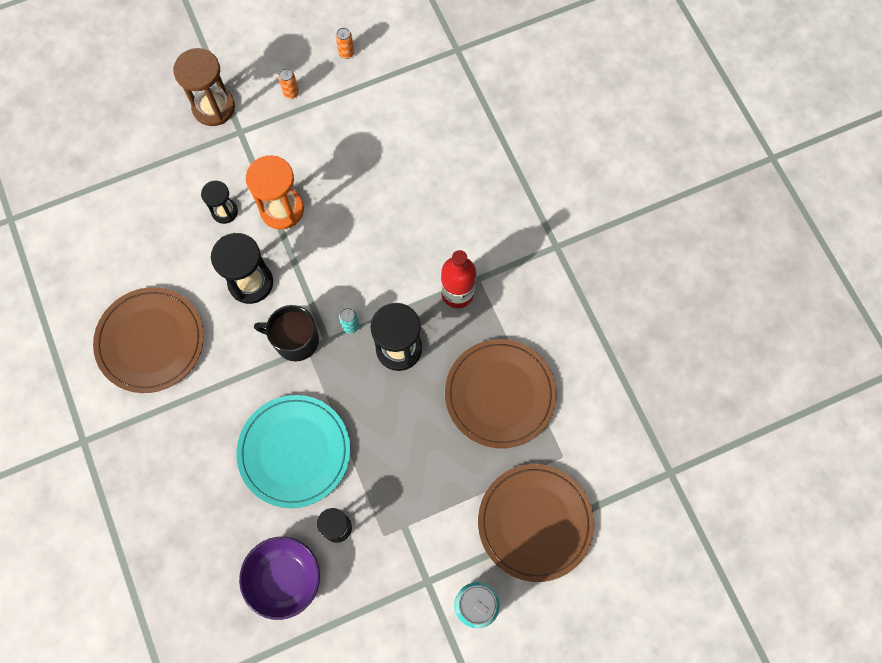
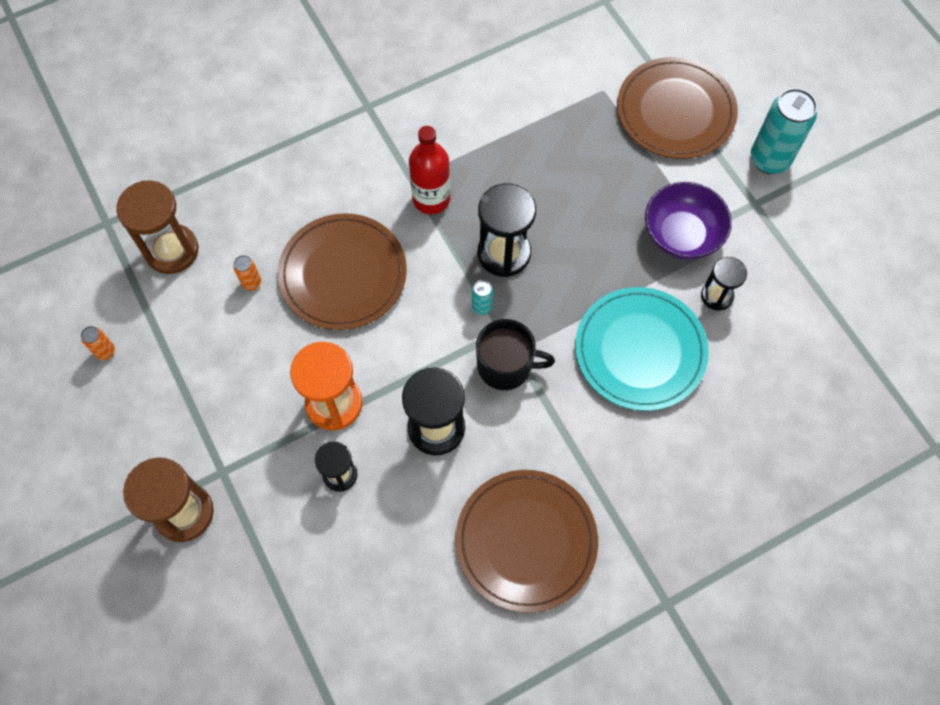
camera: 95 degrees left, 5 degrees down
(284, 578) = (782, 343): purple bowl -> purple bowl (681, 235)
(291, 93) = (164, 414): orange can -> orange can (251, 283)
(295, 340) = (506, 366): black mug -> black mug turned 90 degrees counterclockwise
(427, 95) = (172, 250): none -> brown hourglass
(500, 394) = (544, 150): brown plate -> brown plate (343, 274)

